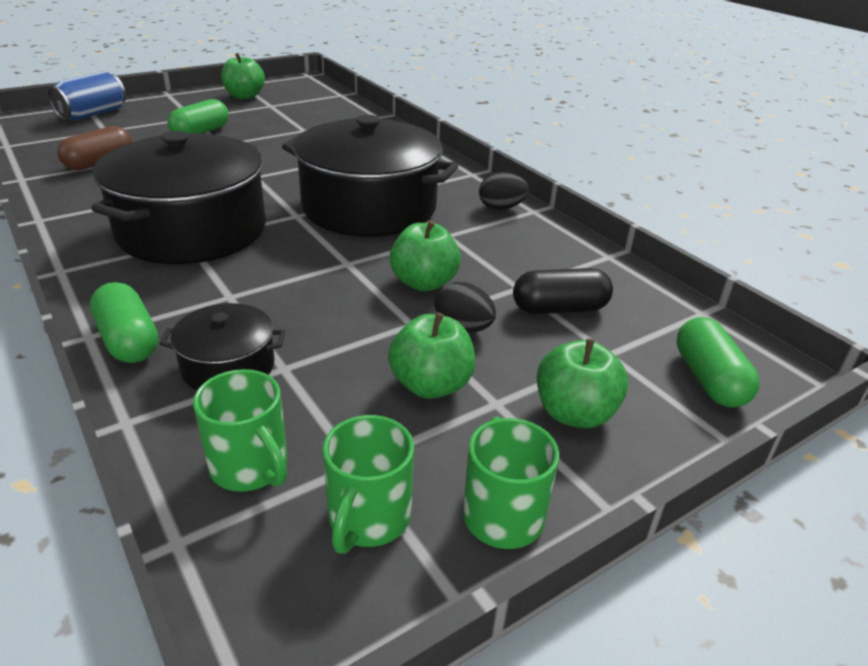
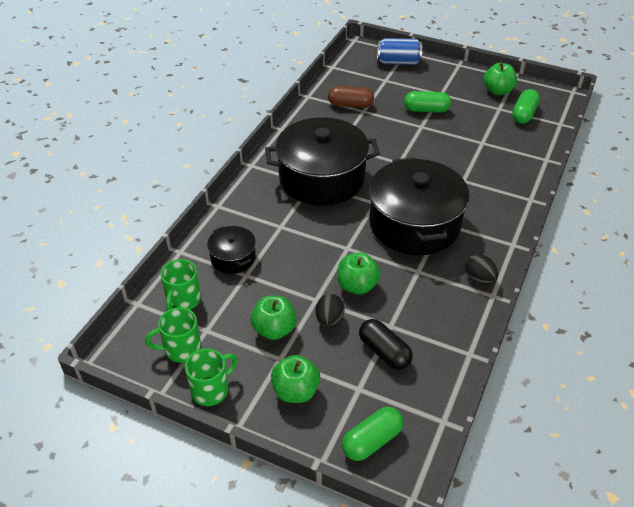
camera: 60 degrees right, 10 degrees up
(128, 340) = (224, 218): green capsule -> green capsule (524, 114)

